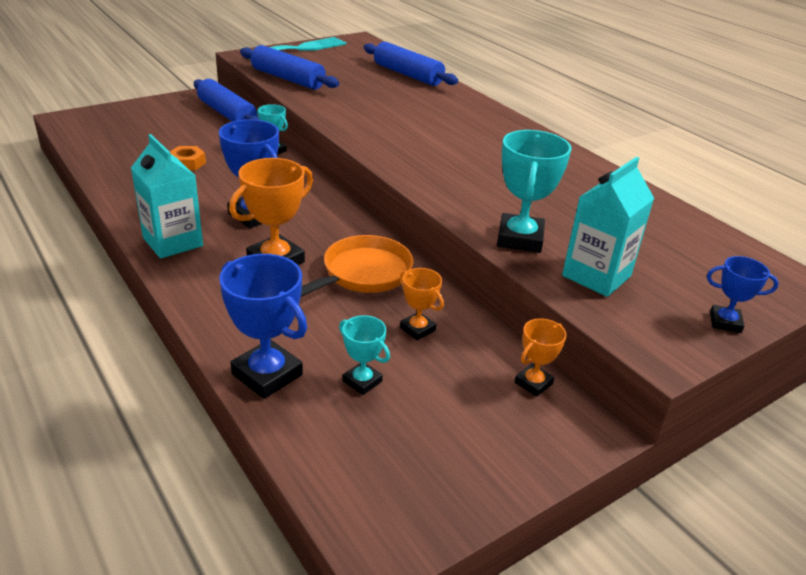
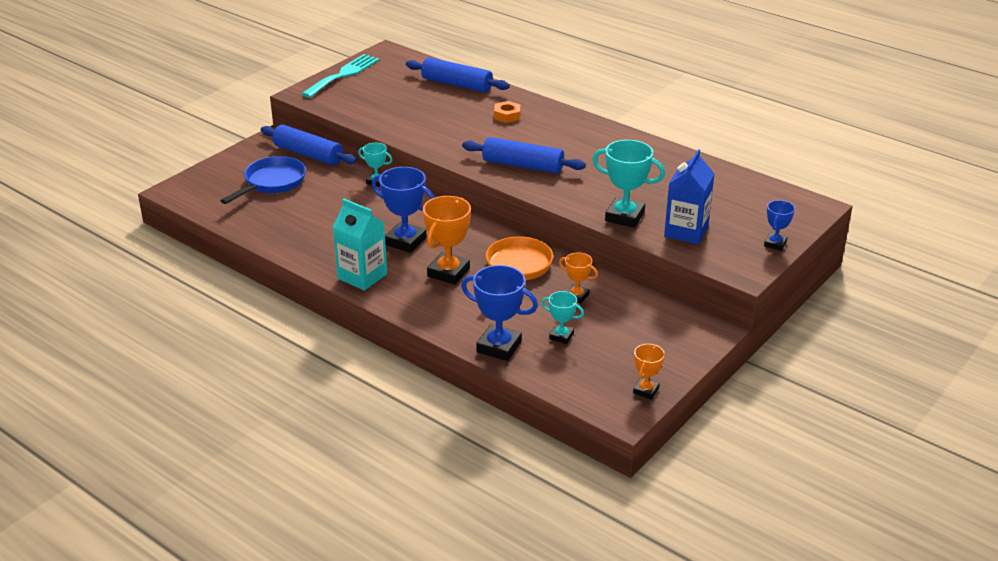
camera: 15 degrees left, 0 degrees up
(167, 131) = (272, 183): none -> blue pan
(187, 163) = (315, 209): orange nut -> orange nut (507, 116)
(288, 79) = (359, 112): blue rolling pin -> blue rolling pin (523, 165)
(520, 239) = (624, 217): turquoise trophy -> turquoise trophy turned 60 degrees counterclockwise
(533, 383) = (667, 312): orange trophy -> orange trophy (646, 390)
(596, 276) = (686, 232): turquoise carton -> blue carton
(725, 322) = (775, 244): blue trophy -> blue trophy turned 60 degrees counterclockwise

